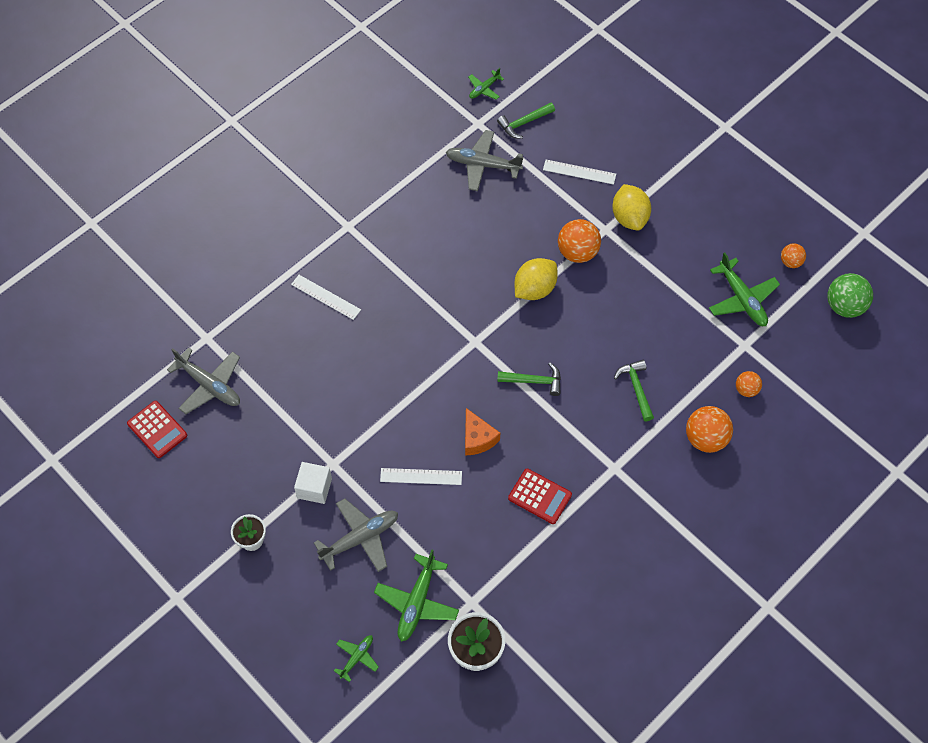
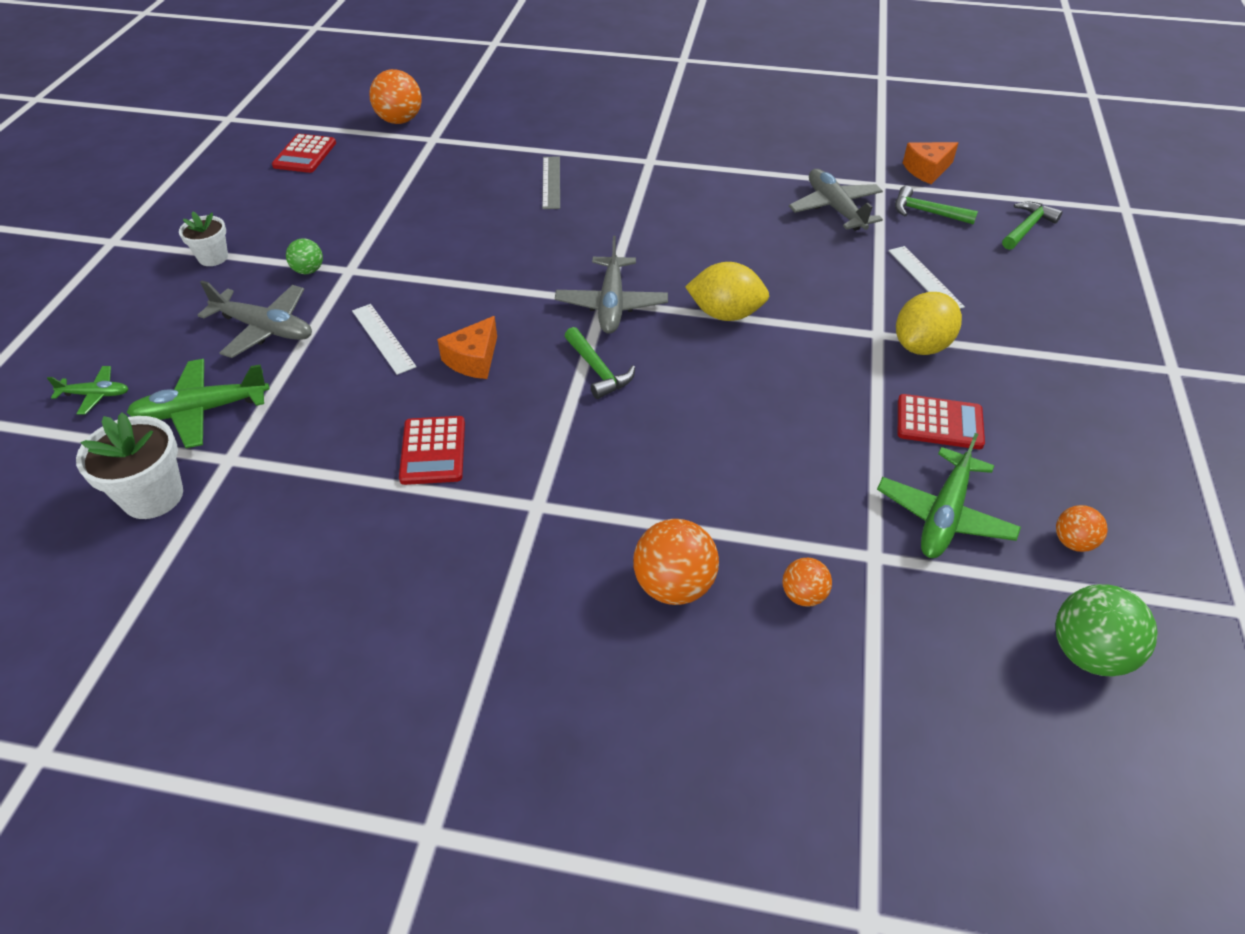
camera: 55 degrees right, 15 degrees down
(209, 385) = (380, 161): grey plane -> grey plane (611, 304)
(314, 488) = (308, 270): white cube -> green ball
(326, 297) = (551, 182): white ruler -> grey ruler
(484, 89) = (927, 170): green plane -> orange cheese
(577, 252) = (817, 325): orange ball -> orange ball (400, 120)
(636, 388) = (681, 469): green hammer -> green hammer (1027, 227)
(686, 254) = (939, 423): none -> red calculator

